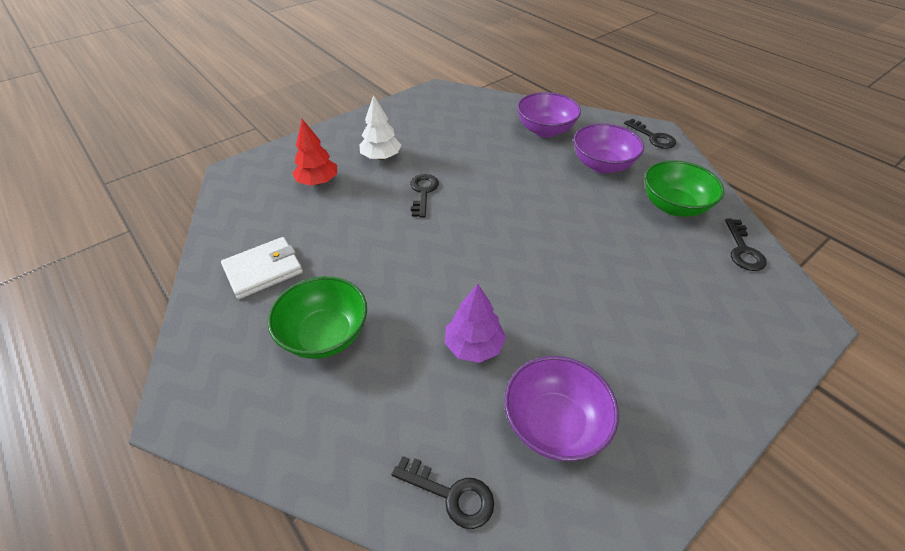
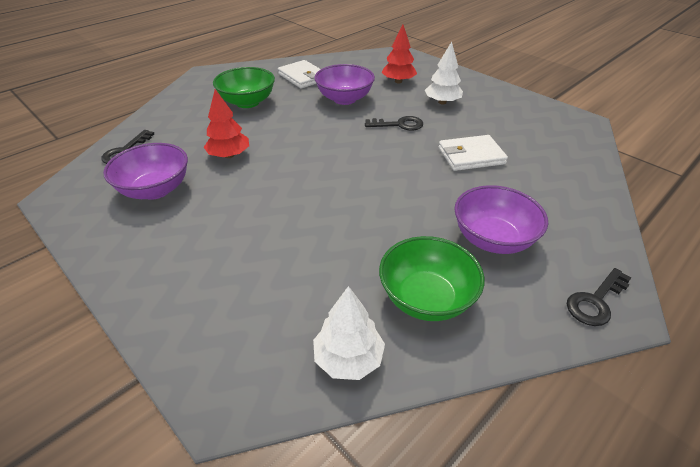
camera: 85 degrees right, 5 degrees down
(474, 345) = (229, 155): purple tree -> red tree
(488, 156) = (471, 156): none -> white wallet
(545, 130) = (546, 195): purple bowl -> purple bowl (344, 99)
(743, 250) = (348, 358): black key -> white tree

